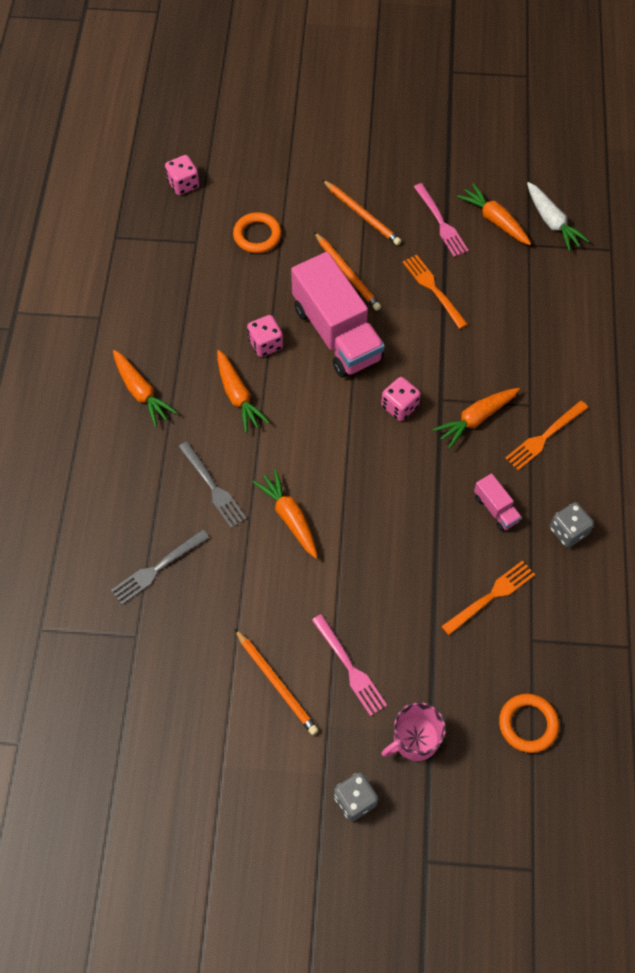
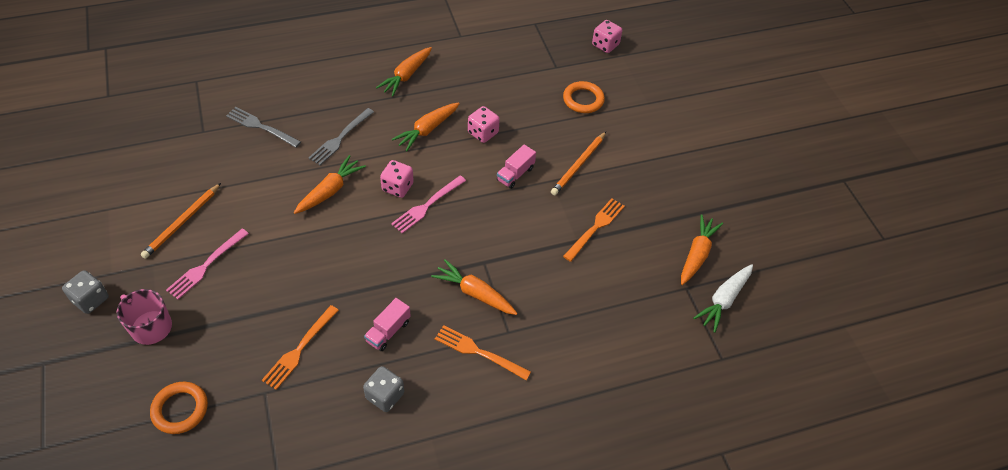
camera: 65 degrees right, 10 degrees down
(337, 333) = (515, 174): pink truck -> pink truck, size x0.43
(362, 214) = (644, 159): orange pencil -> none
(399, 406) = (463, 235): pink dice -> pink dice (397, 187)
(441, 223) = (669, 215): pink fork -> pink fork (427, 206)
(491, 596) = (299, 349): orange fork -> orange fork turned 90 degrees clockwise

